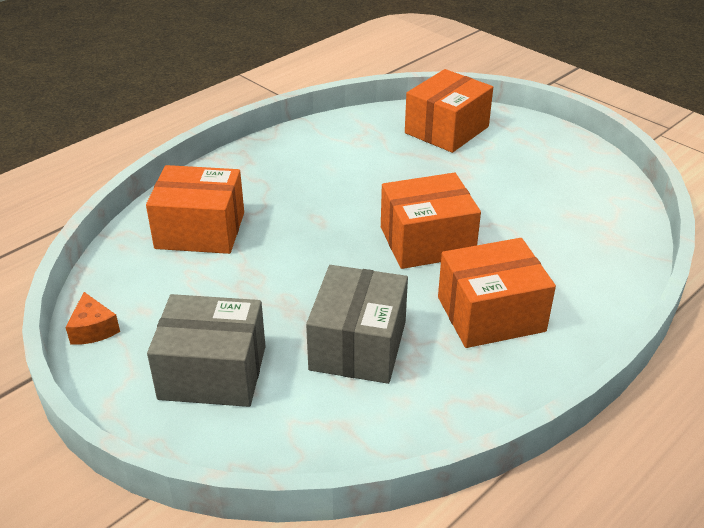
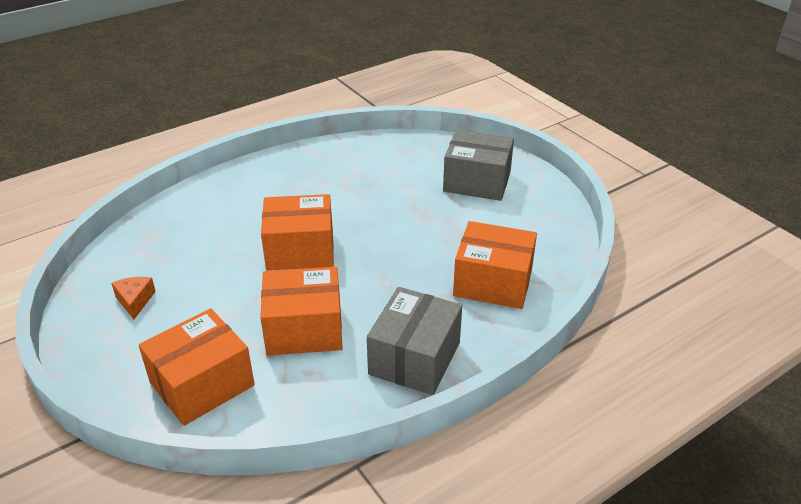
camera: 170 degrees left, 0 degrees up
(93, 329) = (562, 213): orange cheese -> orange cheese (135, 301)
(358, 345) = (382, 186): grey box -> grey box (414, 358)
(491, 314) = (285, 194): orange box -> orange box (304, 329)

